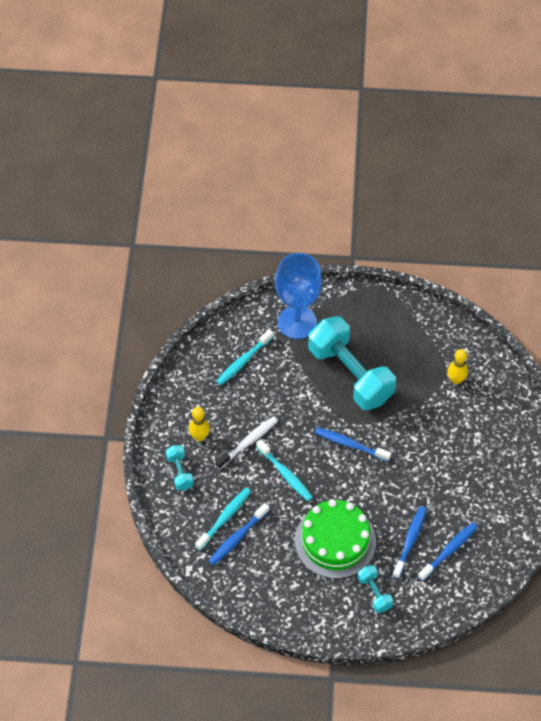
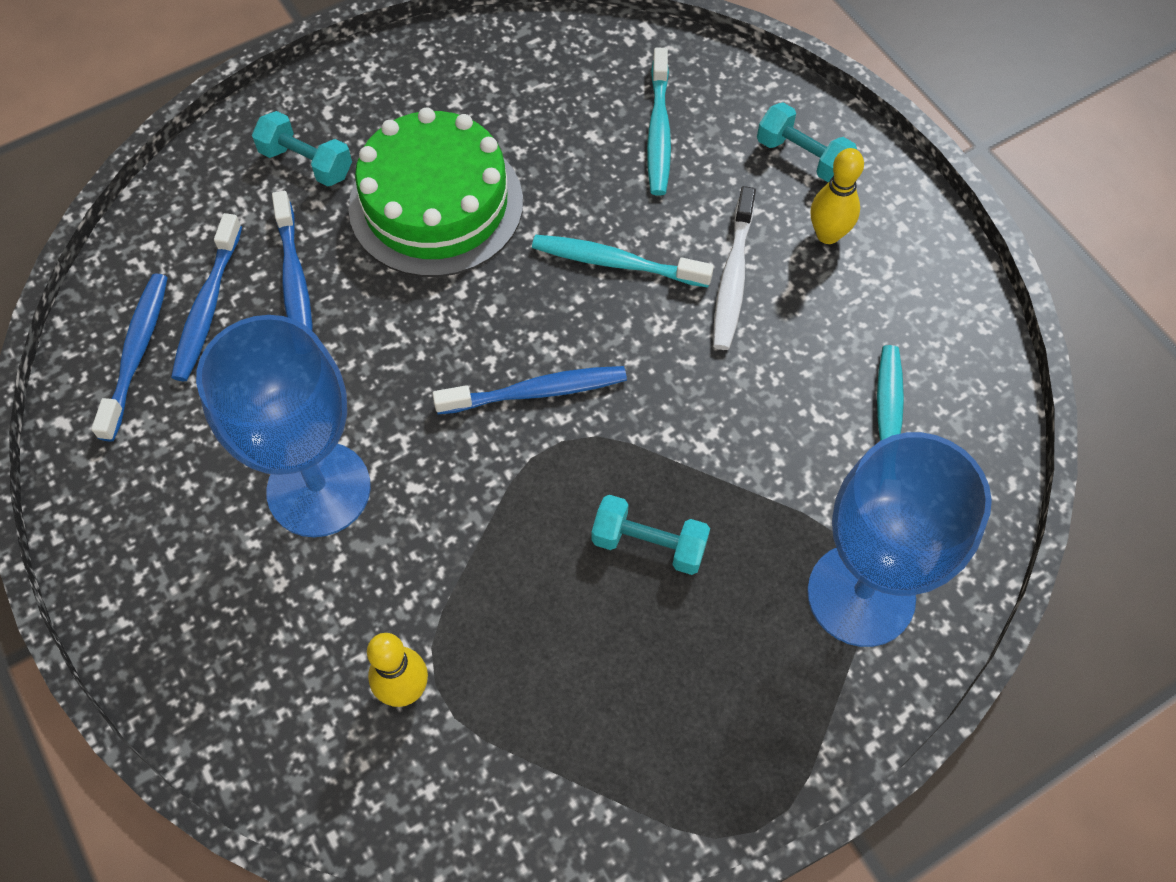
camera: 145 degrees right, 5 degrees up
(237, 538) = (610, 115): blue toothbrush -> blue toothbrush (137, 354)
(350, 374) = (649, 544): turquoise dumbbell -> turquoise dumbbell, size x0.43
(447, 456) = (319, 489): none -> blue goblet

